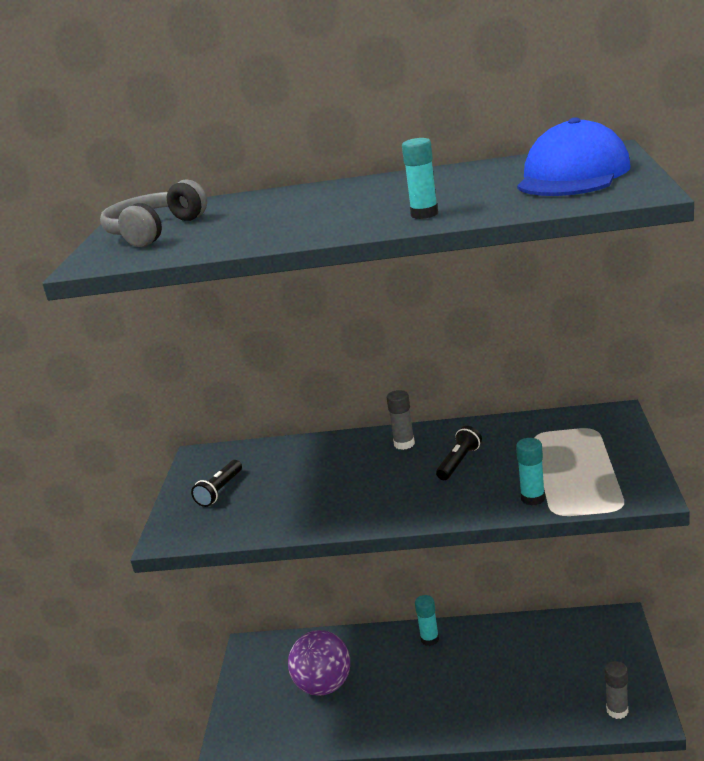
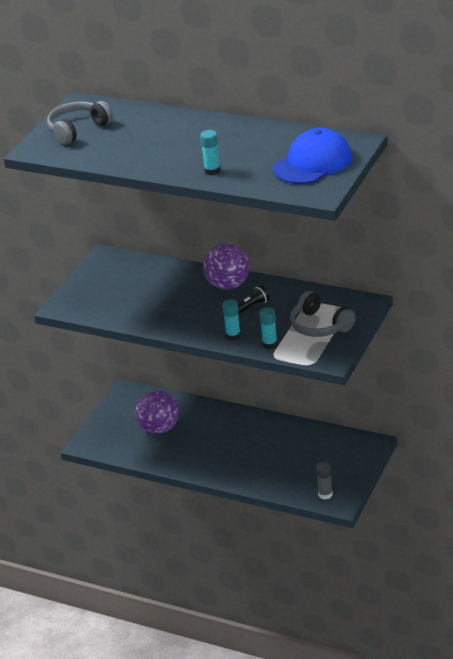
camera: 20 degrees right, 10 degrees up
(220, 491) = (103, 285): black flashlight -> none
(404, 444) = (228, 285): grey glue stick -> purple ball
(429, 639) = (242, 420): turquoise glue stick -> turquoise glue stick (233, 336)
(580, 456) = (319, 326): none -> grey headphones

